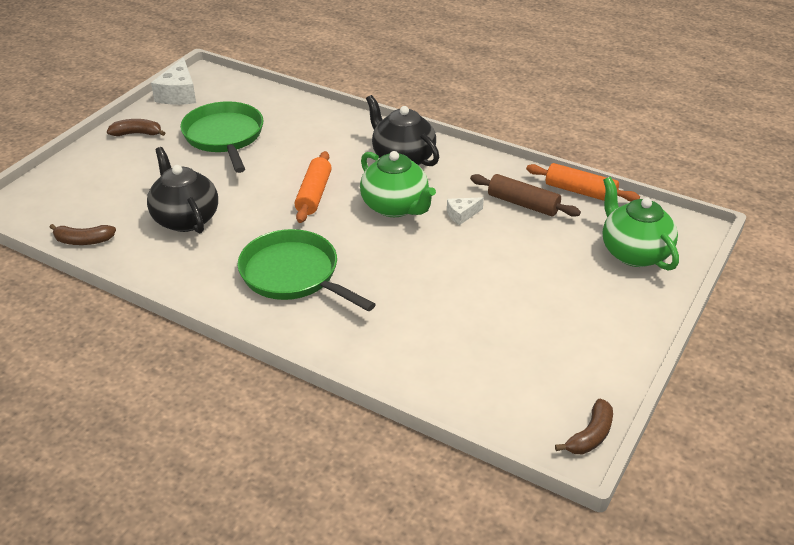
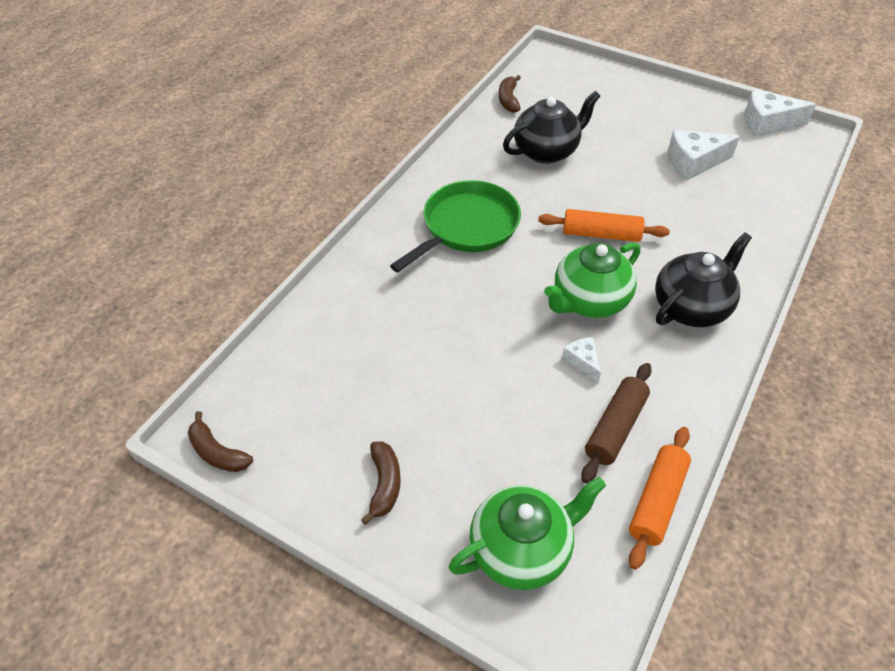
camera: 90 degrees right, 10 degrees up
(137, 134) = (681, 106): brown banana -> brown banana (384, 484)
(224, 137) = (694, 162): green pan -> white cheese

